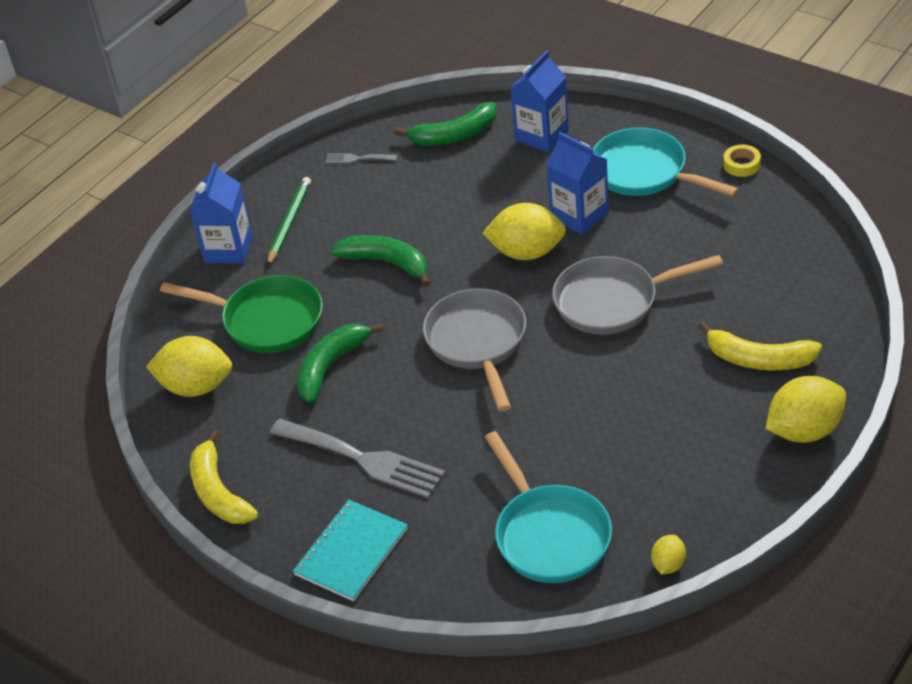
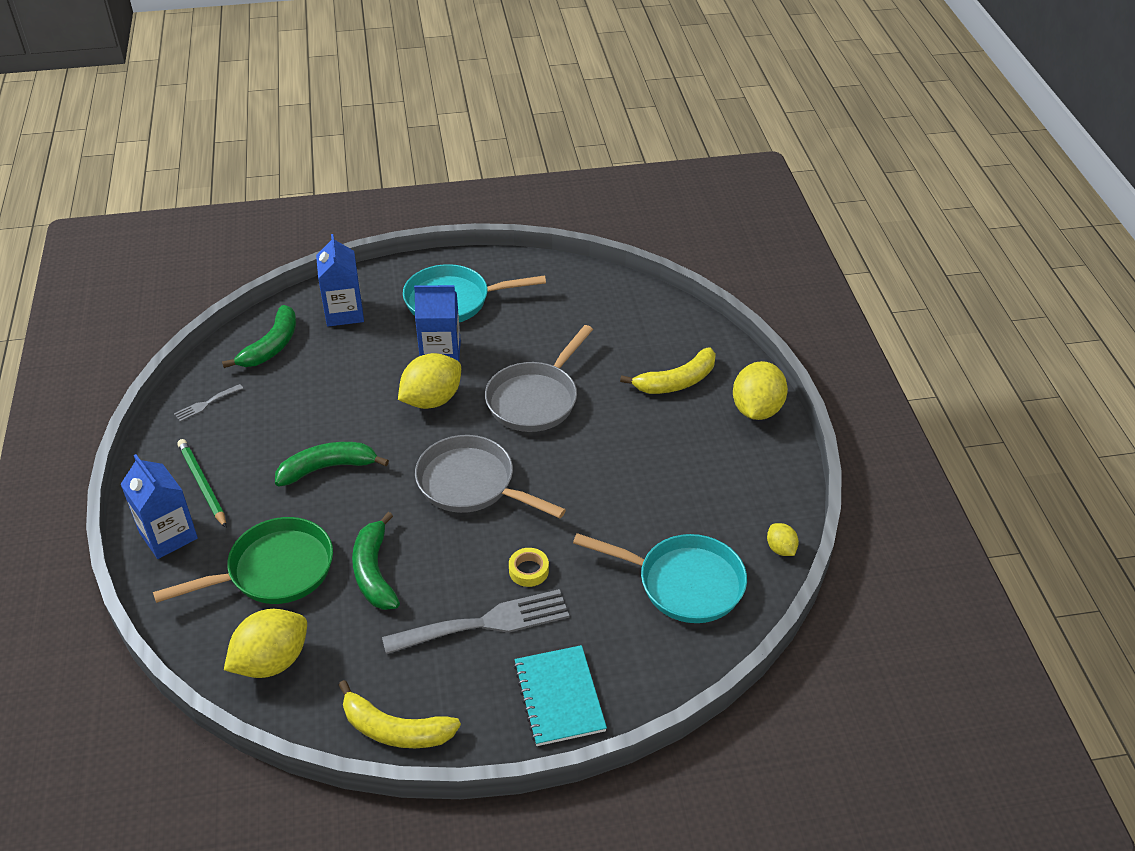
camera: 50 degrees left, 0 degrees up
(741, 164) = (515, 263): yellow tape -> yellow tape (528, 570)

